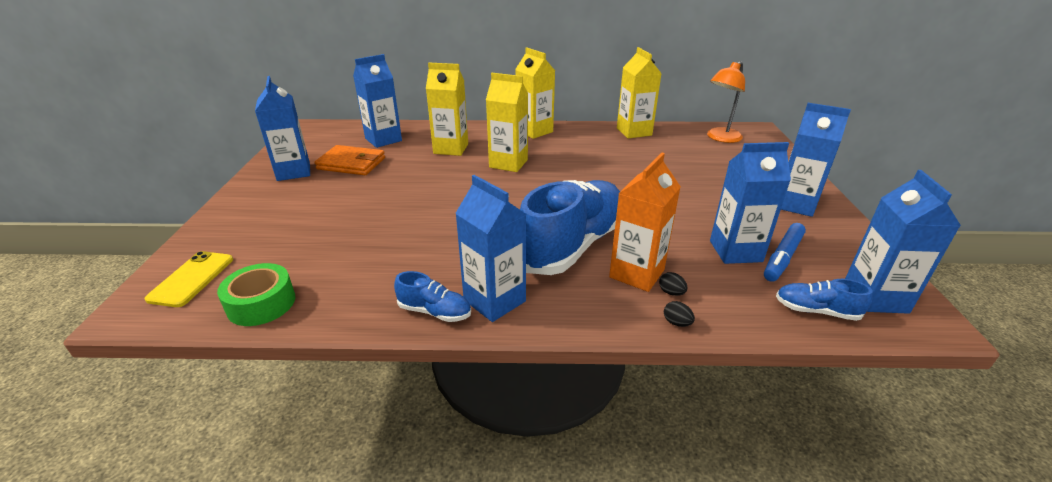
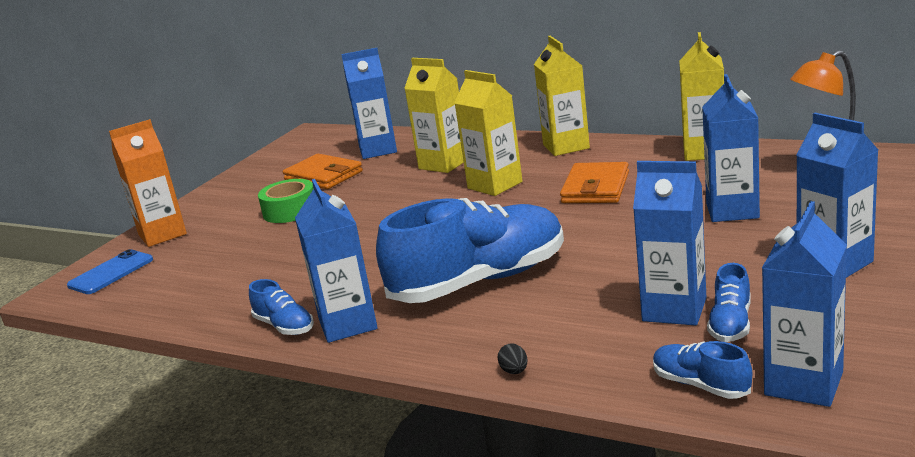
camera: 30 degrees right, 10 degrees down
(192, 279) = (111, 273): yellow phone -> blue phone
(261, 303) = (149, 300): green tape -> green tape (290, 211)
(293, 172) = (261, 181): blue carton -> blue carton (732, 211)
(586, 161) = (595, 188): none -> orange wallet
(636, 273) = (522, 318): orange carton -> orange carton (162, 234)
(671, 292) = (541, 342): black egg -> none
(782, 257) = (730, 324): blue marker -> blue shoe

